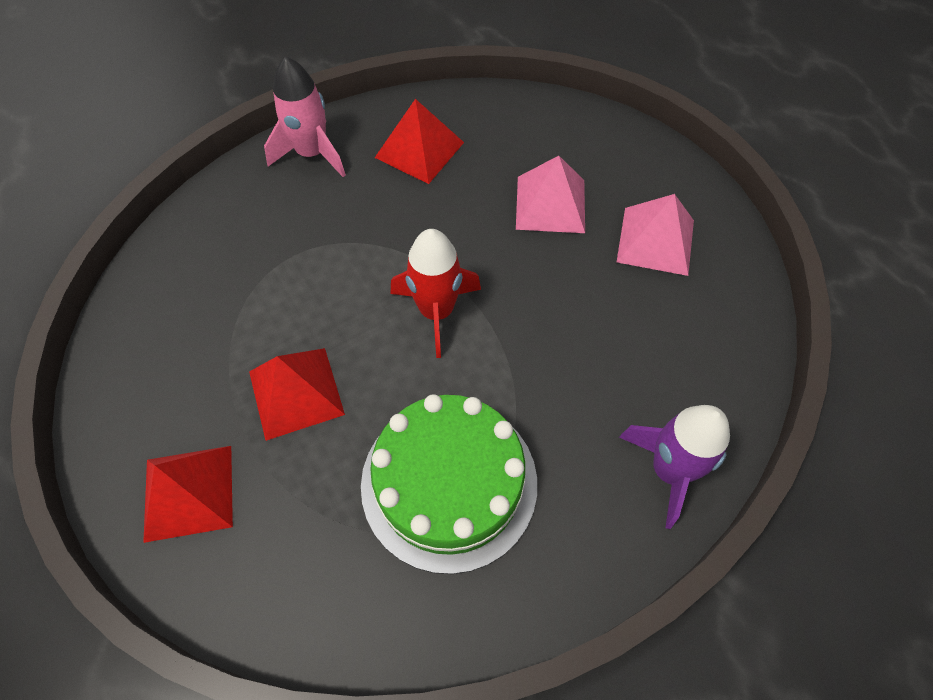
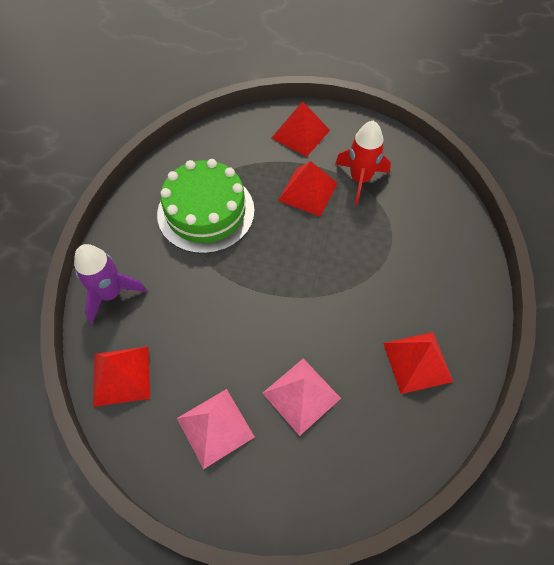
camera: 135 degrees right, 0 degrees up
(312, 153) = (466, 302): pink rocket -> none
(436, 311) = (291, 274): red rocket -> red rocket (360, 179)
(720, 359) = (121, 375): none -> red pyramid

